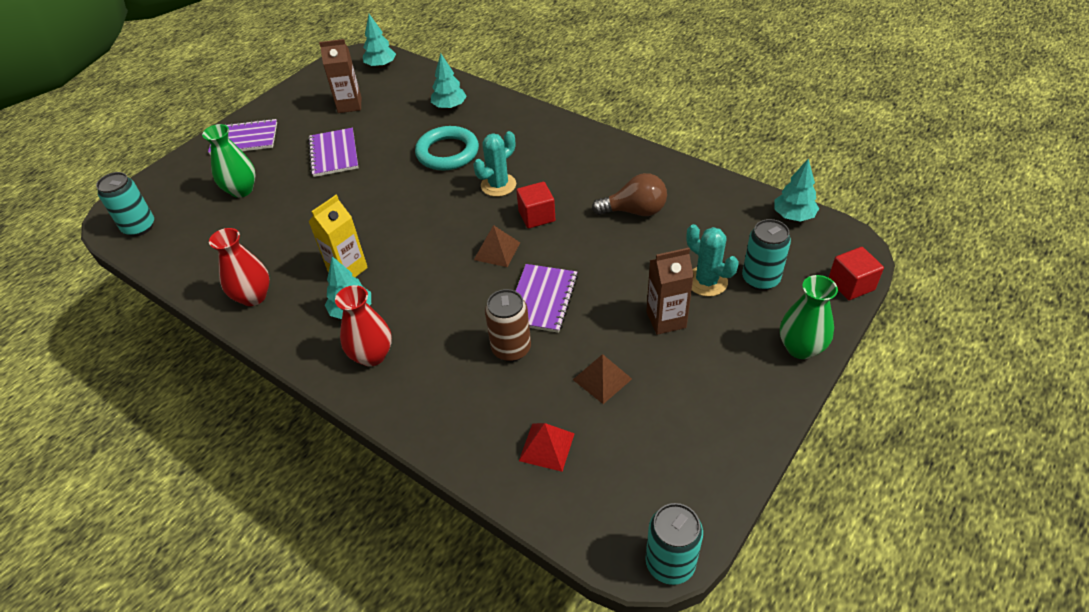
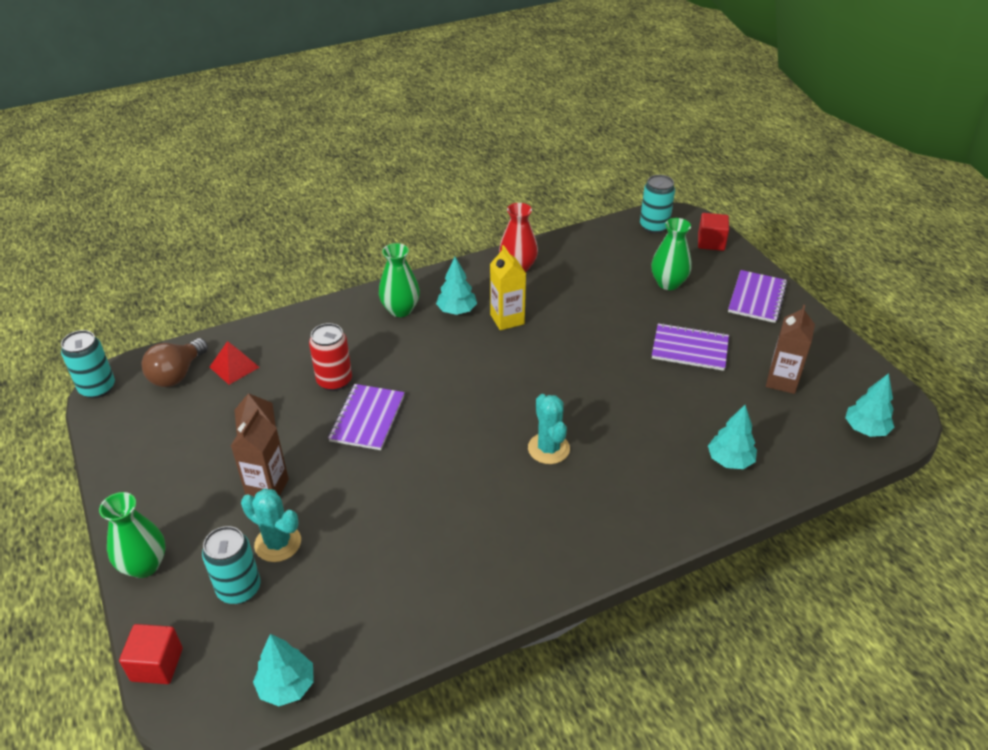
camera: 115 degrees right, 5 degrees down
(372, 355) = (400, 310): red vase -> green vase
(447, 152) = (635, 429): turquoise ring -> none
(497, 251) = (452, 413): brown pyramid -> none
(511, 349) = (334, 381): brown can -> red can
(536, 216) = (477, 458): red cube -> red cube (711, 242)
(542, 299) = (367, 418): purple notebook -> purple notebook turned 60 degrees clockwise
(635, 211) = (420, 539): brown light bulb -> brown light bulb (177, 374)
(706, 281) = (278, 543): turquoise cactus -> turquoise cactus turned 45 degrees clockwise

